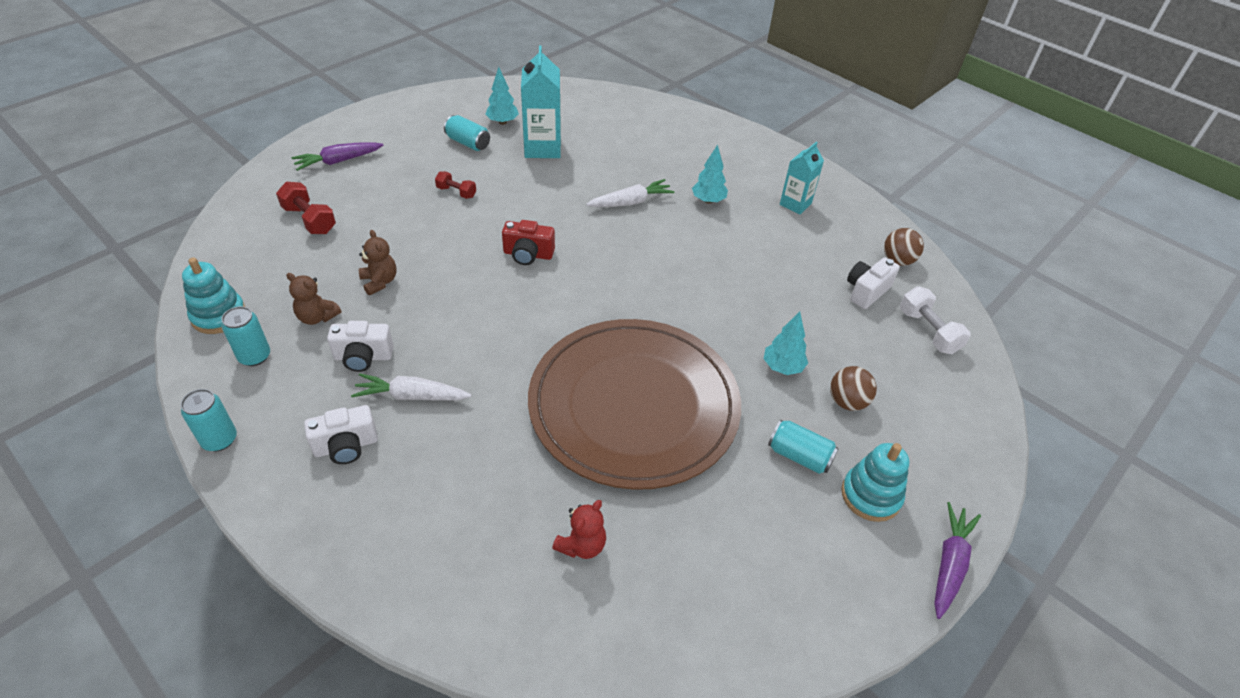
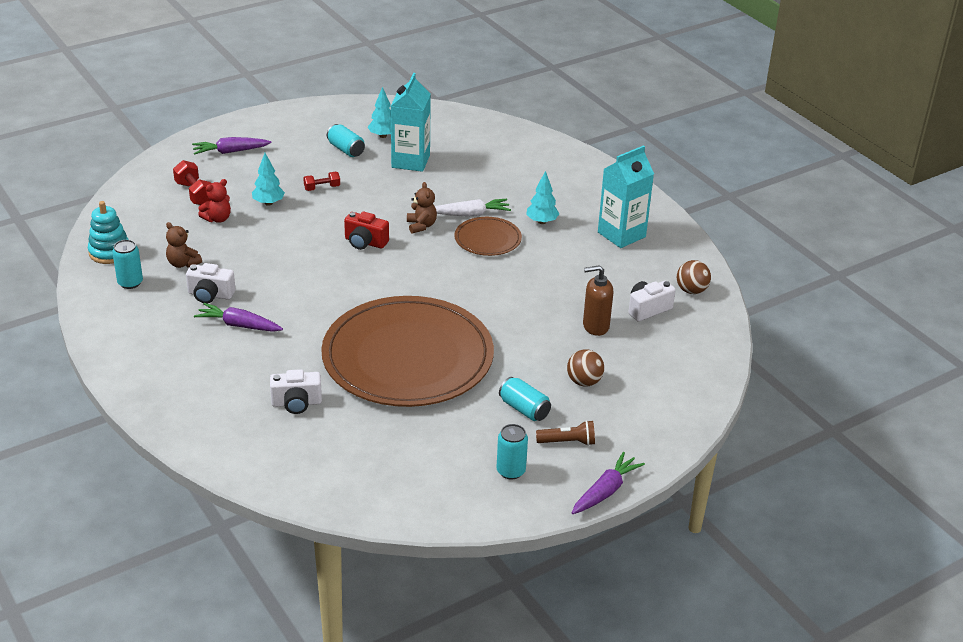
camera: 15 degrees right, 10 degrees down
(219, 440) = (94, 330): turquoise can -> turquoise can (511, 471)
(346, 446) = (182, 348): white camera -> white camera (296, 403)
(380, 282) = (238, 246): brown teddy bear -> brown teddy bear (421, 226)
(412, 396) = (239, 325): white carrot -> purple carrot
(456, 192) = (322, 188): red dumbbell -> red dumbbell turned 60 degrees counterclockwise
(582, 545) = (331, 433): red teddy bear -> red teddy bear (217, 219)
(661, 230) = (487, 239): none -> brown plate
(782, 367) = (542, 351): turquoise tree -> turquoise tree (268, 203)
(795, 204) = (621, 234): turquoise carton -> turquoise carton, size x1.56
(823, 323) = (595, 326): none -> brown soap dispenser
(870, 495) = (568, 442): turquoise stacking toy -> brown flashlight
(928, 331) = (686, 345): white dumbbell -> none

